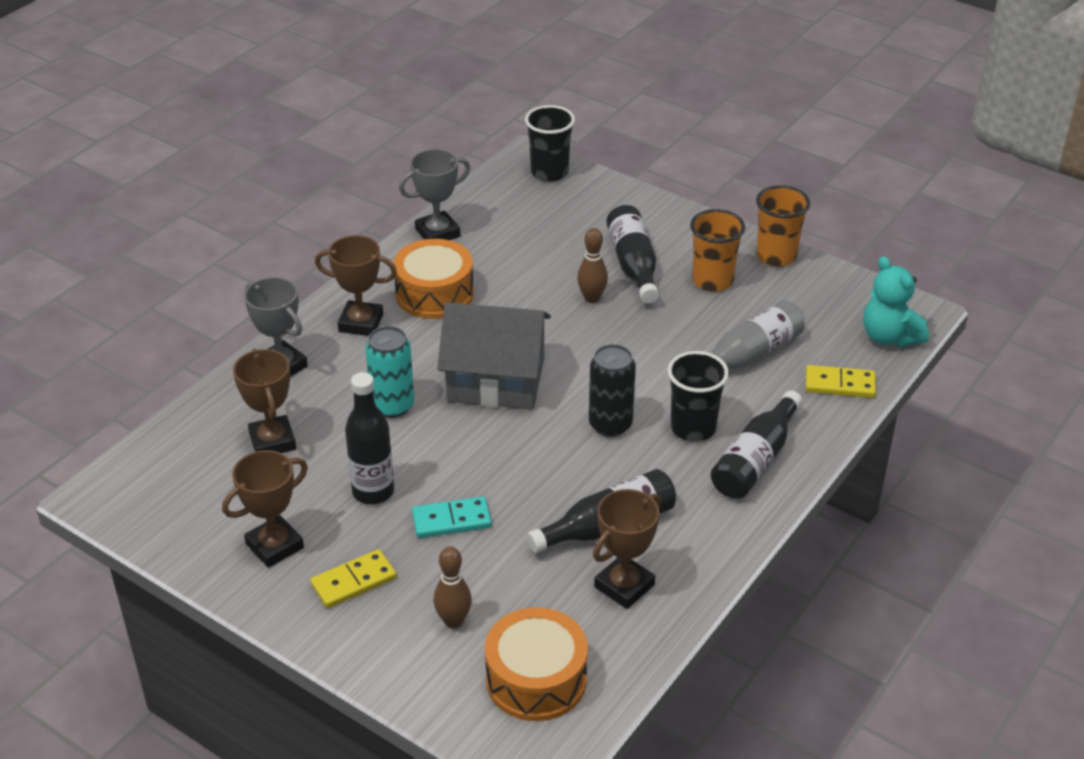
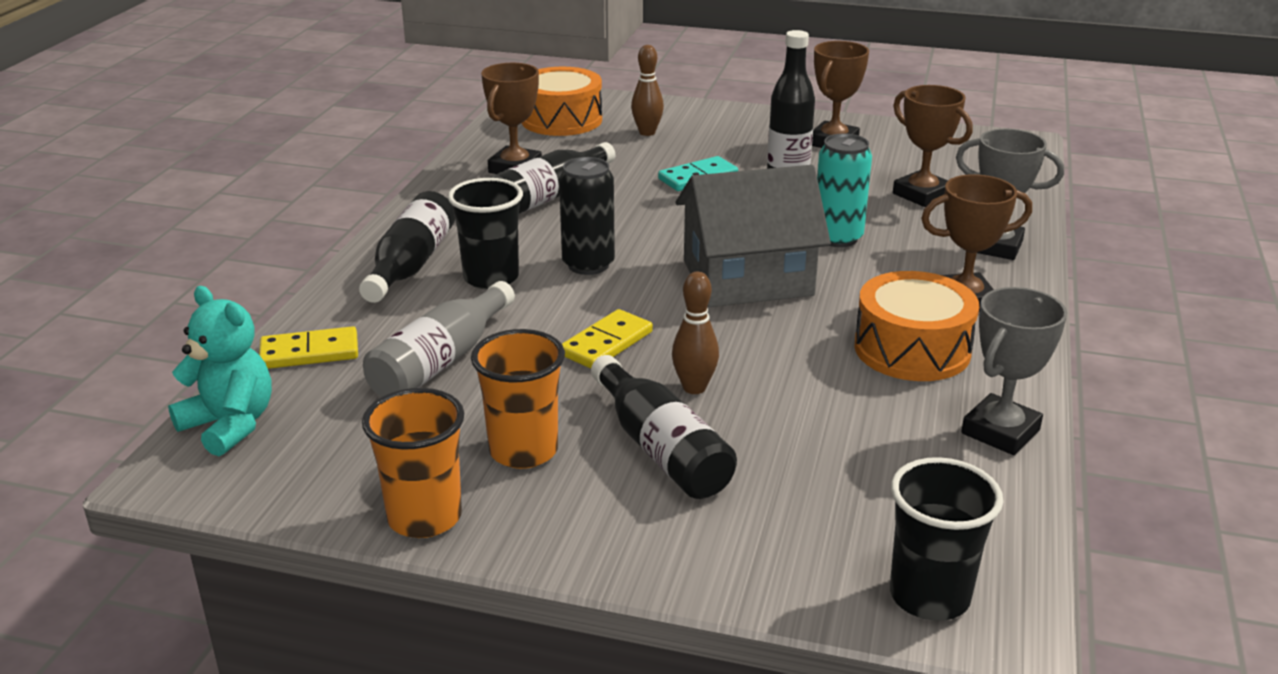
camera: 160 degrees right, 10 degrees down
(353, 581) = (747, 137): yellow domino -> yellow domino (606, 343)

